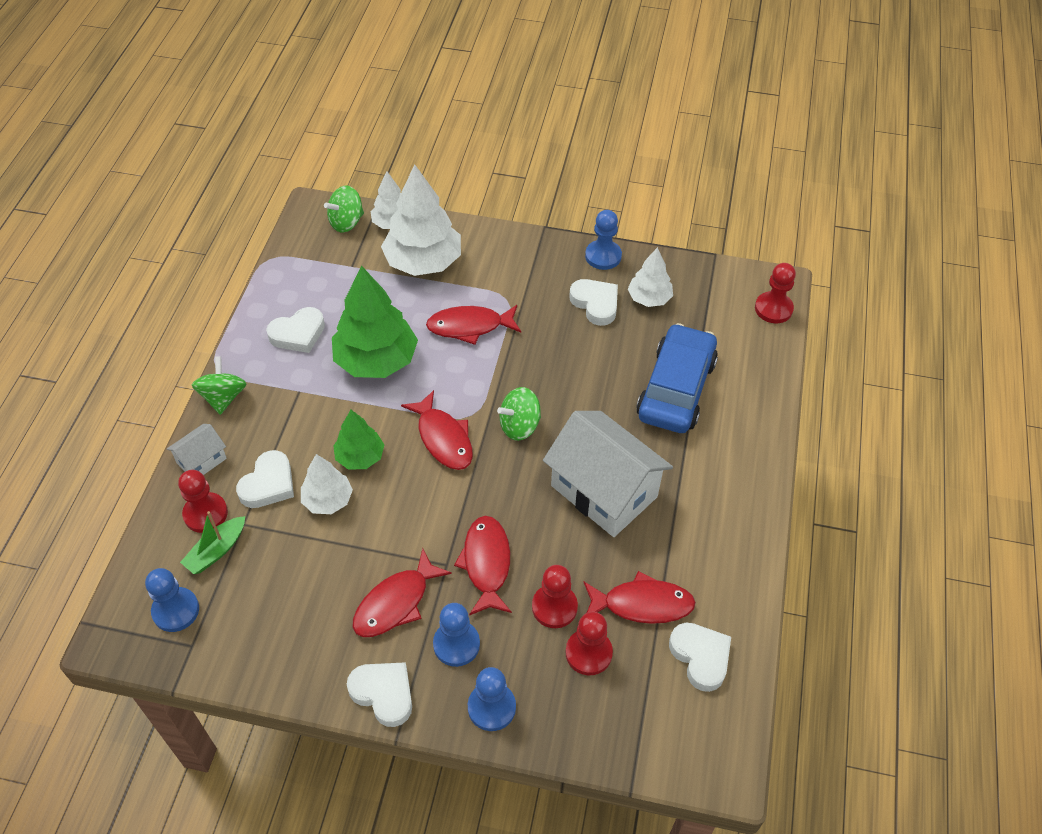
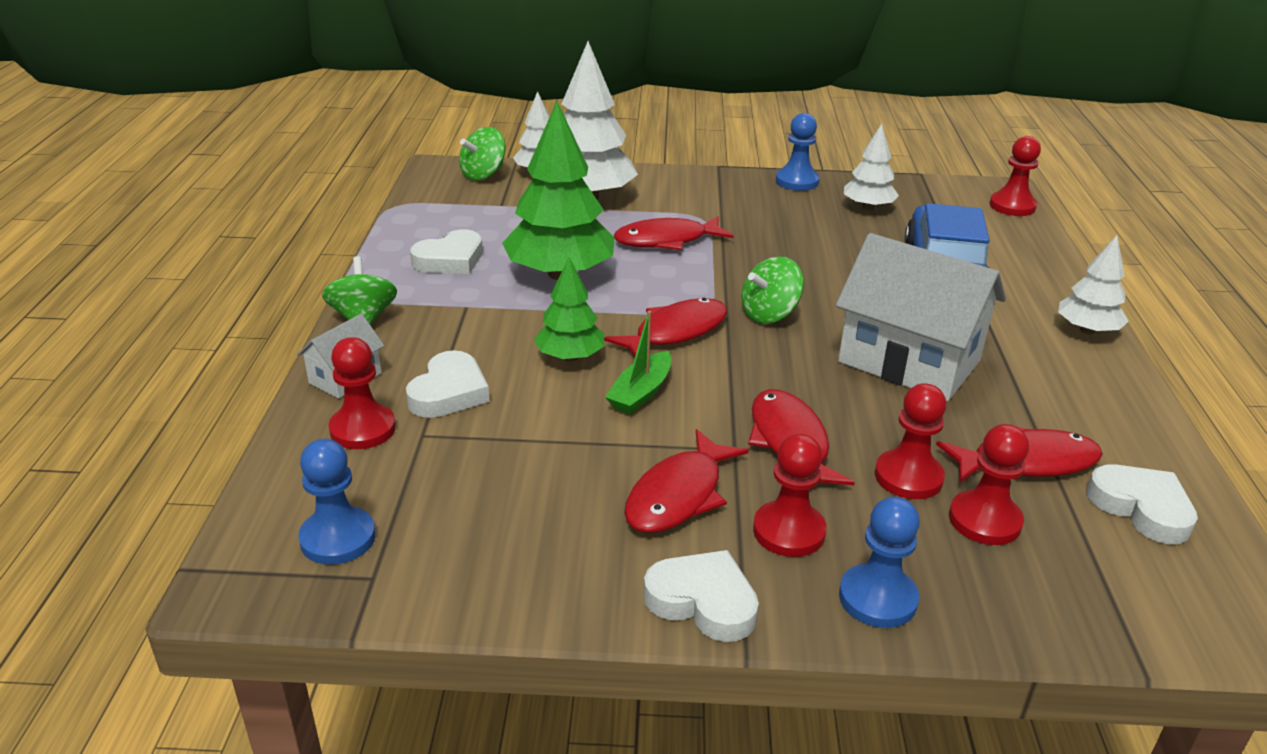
camera: 10 degrees left, 20 degrees down
(216, 551) = (388, 466): green boat -> green boat (641, 393)
(328, 500) = (539, 400): white tree -> white tree (1087, 330)
(443, 438) = (676, 332): red fish -> red fish turned 90 degrees counterclockwise
(456, 644) = (789, 531): blue pawn -> red pawn
(595, 304) = (808, 215): white heart -> none

